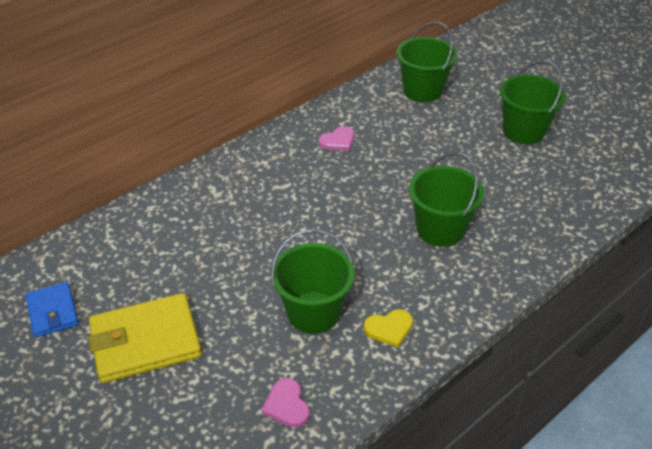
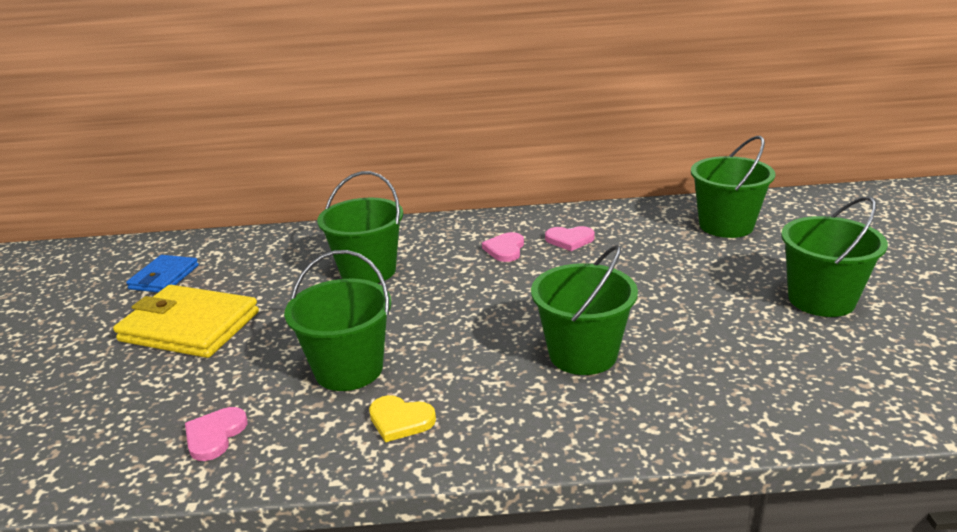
camera: 40 degrees right, 15 degrees down
(225, 229) = (368, 271): none -> green bucket
(303, 167) = (505, 249): none -> pink heart

